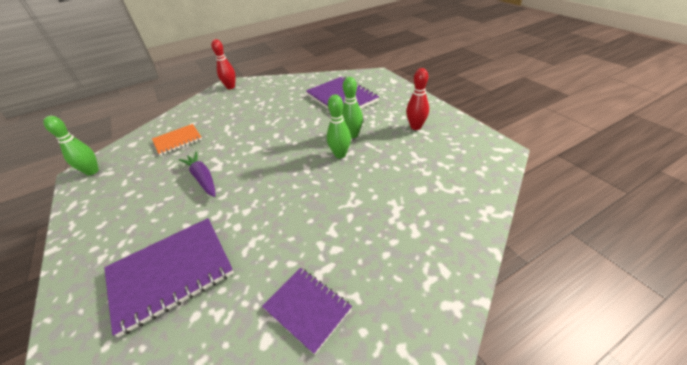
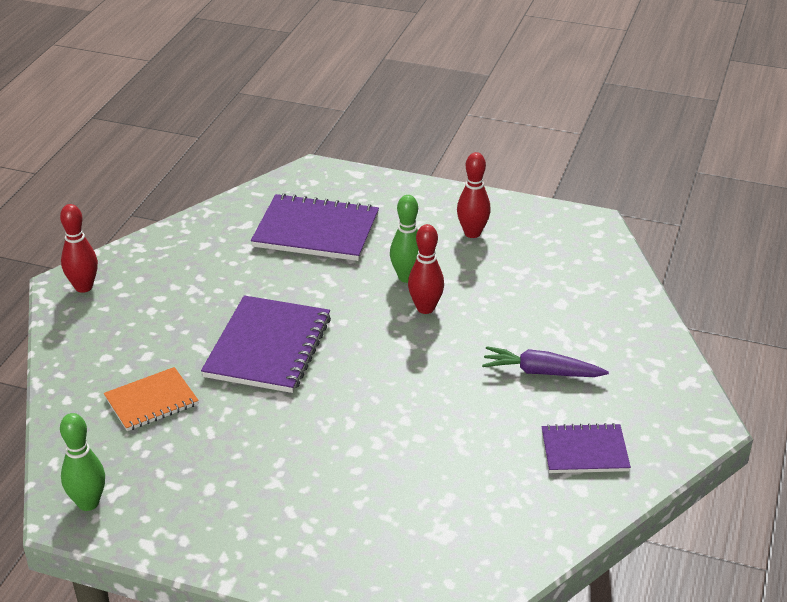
camera: 45 degrees left, 5 degrees down
(171, 273) = (417, 509): purple notebook -> purple notebook (268, 347)
(178, 140) = (151, 401): orange notebook -> orange notebook turned 45 degrees clockwise
(203, 178) = (287, 420): purple carrot -> purple carrot (541, 372)
(340, 154) = (425, 308): green bowling pin -> red bowling pin

